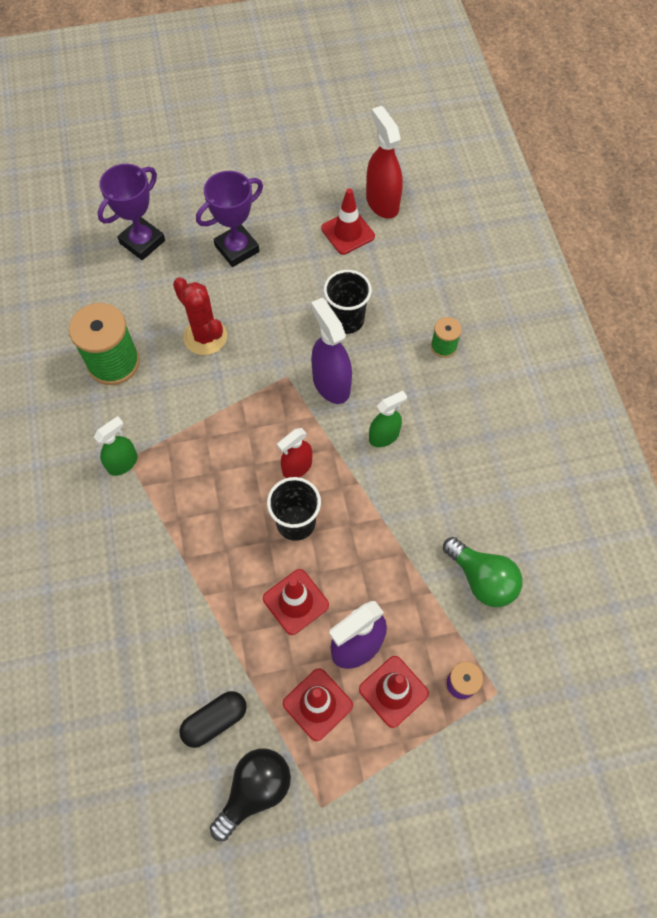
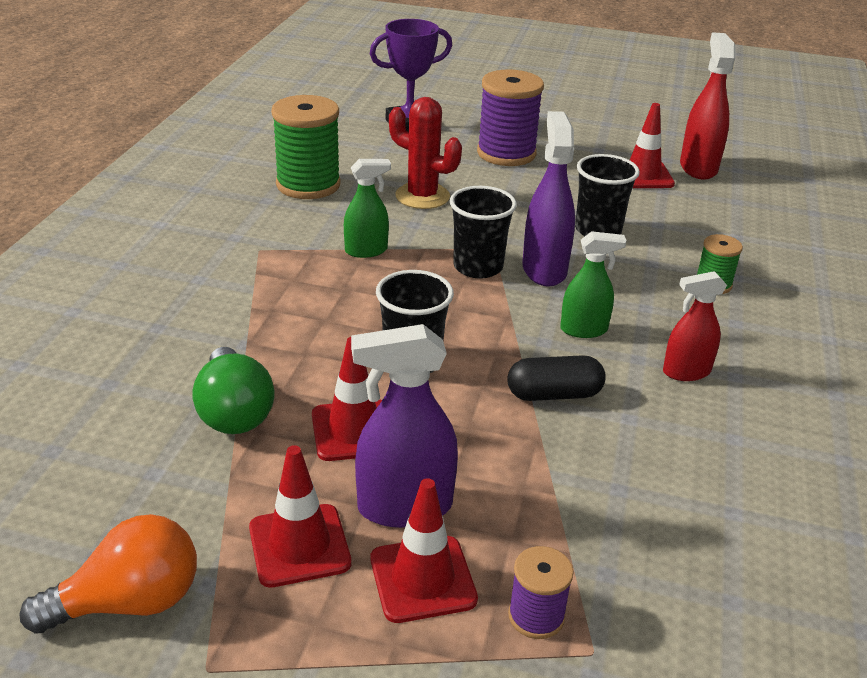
camera: 25 degrees right, 30 degrees down
(123, 463) = (250, 251): green spray bottle -> green spray bottle (366, 250)
(205, 336) = (422, 196): red cactus -> red cactus turned 45 degrees counterclockwise
(215, 720) = (146, 502): black capsule -> black capsule (554, 394)
(237, 249) = (506, 153): purple trophy -> purple spool
(255, 790) = (129, 602): black light bulb -> orange light bulb
(287, 403) = (478, 267): none -> black cup
(297, 467) = (450, 318): red spray bottle -> red spray bottle (686, 372)
(482, 579) = (644, 510): green light bulb -> green light bulb (234, 412)

